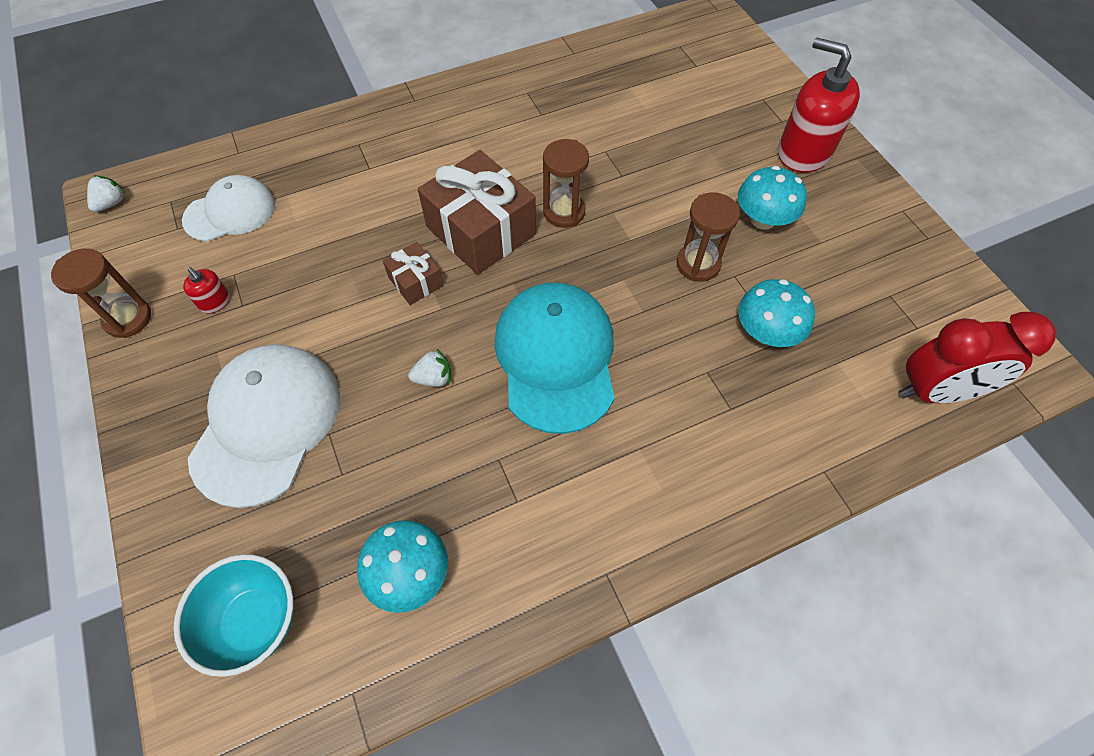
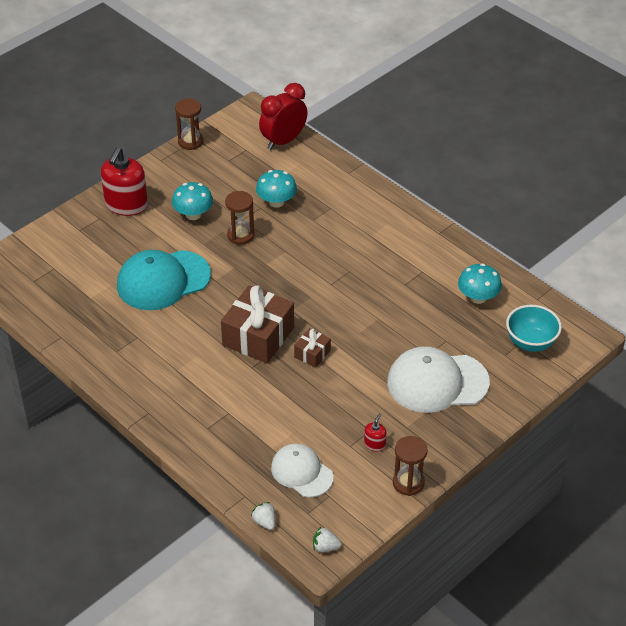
camera: 110 degrees left, 15 degrees down
(433, 378) = (372, 323): white strawberry -> white strawberry (264, 522)
(556, 358) = (334, 278): turquoise cap -> turquoise cap (163, 280)
(564, 212) = (225, 302): brown hourglass -> brown hourglass (190, 142)
(936, 391) = (283, 141): red clock -> red clock turned 105 degrees counterclockwise

